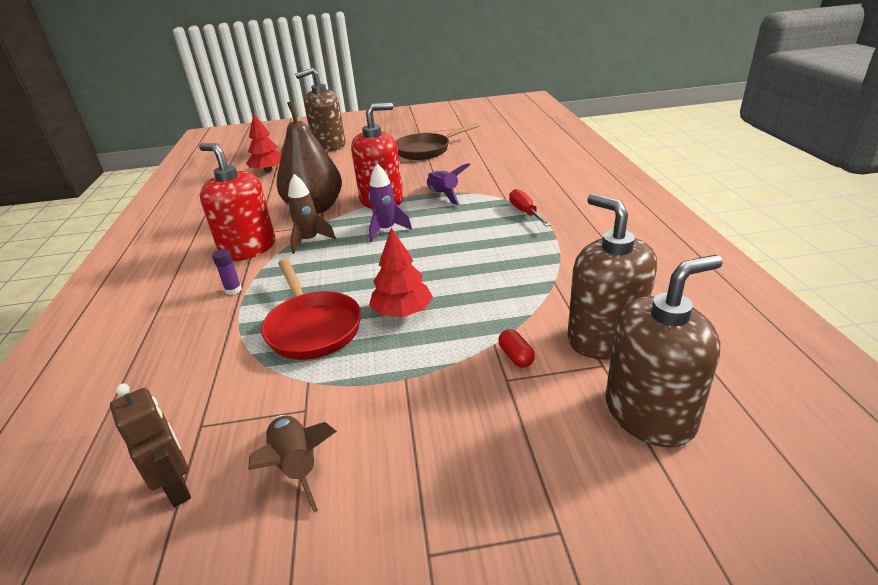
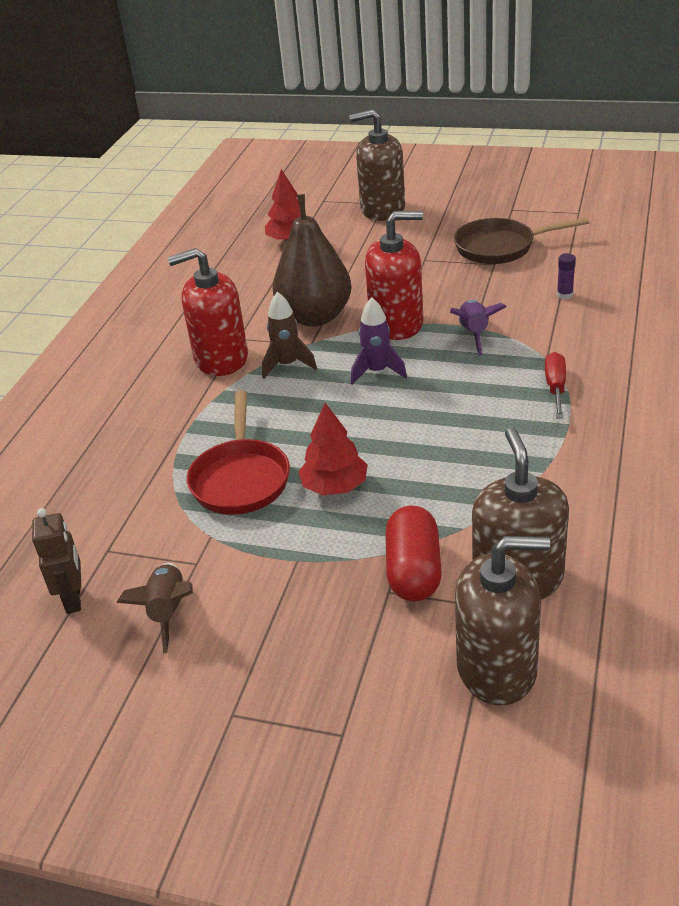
camera: 25 degrees right, 5 degrees up
(233, 290) = (186, 410): purple glue stick -> purple glue stick (564, 295)
(248, 248) = (221, 359): red soap dispenser -> red soap dispenser turned 75 degrees counterclockwise
(516, 356) = (414, 571): red capsule -> red capsule, size x2.13

